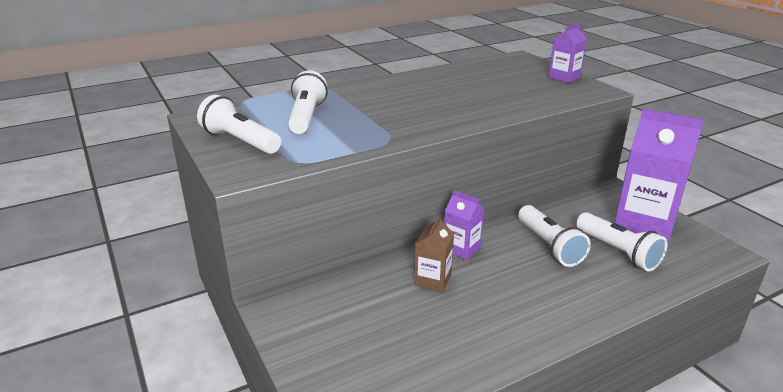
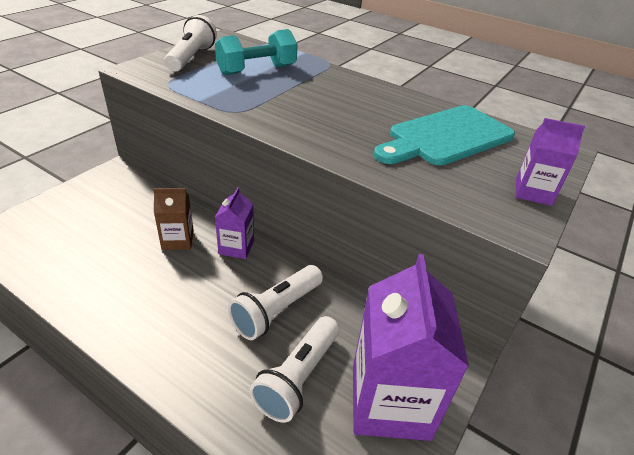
camera: 60 degrees right, 10 degrees up
(306, 117) = (257, 70): white flashlight -> turquoise dumbbell
(484, 80) = (446, 137): none -> turquoise cutting board

